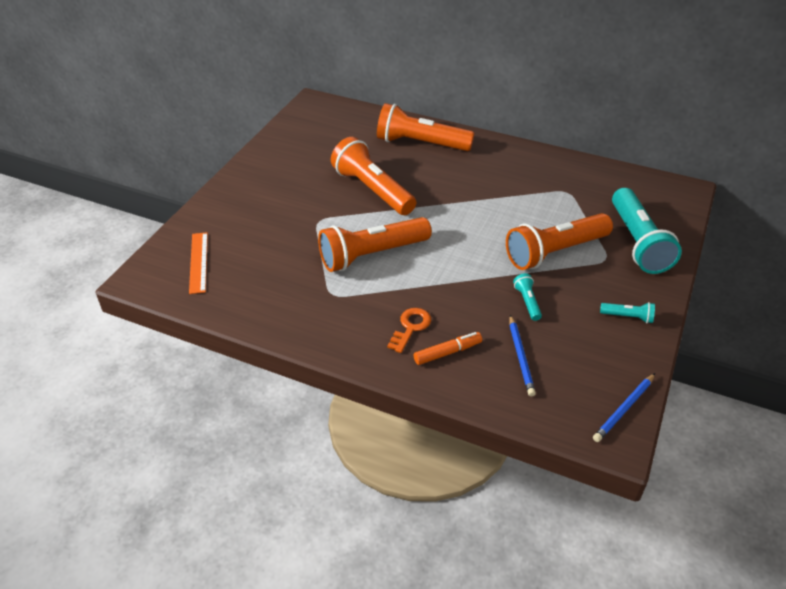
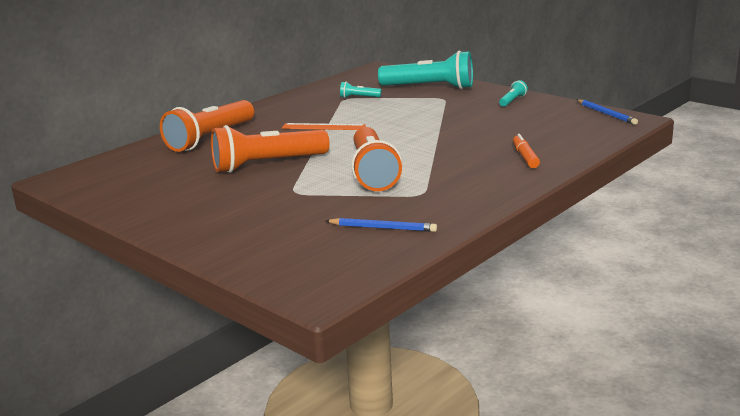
camera: 70 degrees left, 20 degrees down
(198, 262) = (315, 258): orange ruler -> orange ruler (323, 127)
(410, 327) = (486, 167): orange key -> none
(520, 357) = (541, 135): blue pencil -> blue pencil (382, 228)
(527, 302) = (478, 126): turquoise flashlight -> turquoise flashlight (359, 97)
(555, 252) = (422, 111): orange flashlight -> none

